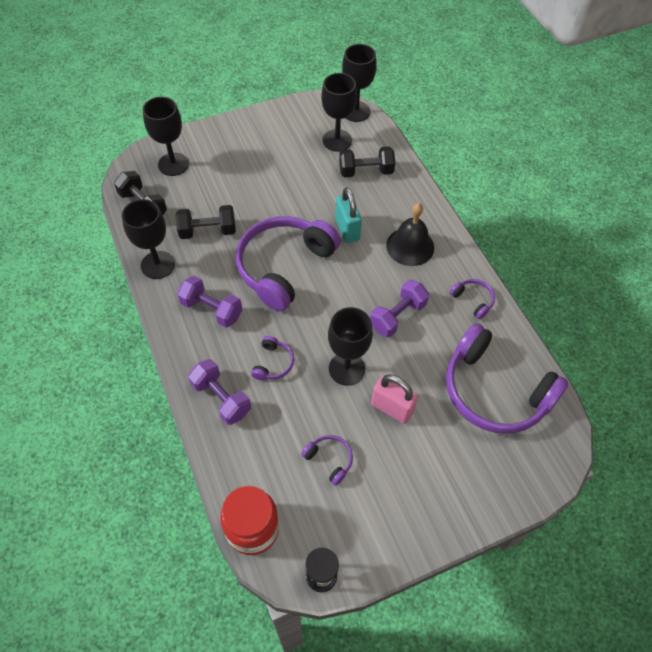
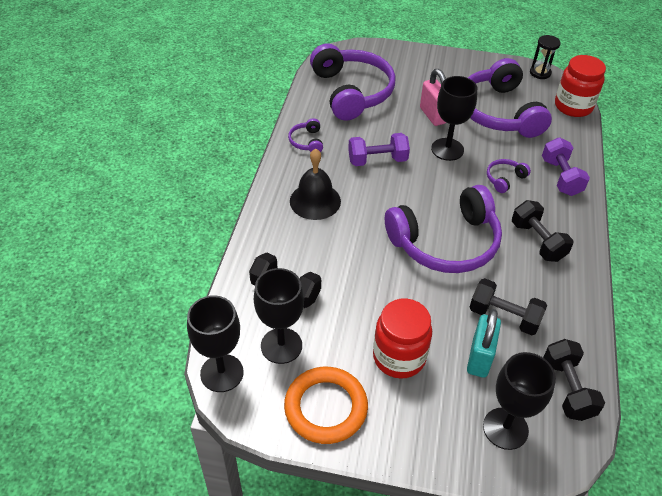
camera: 145 degrees left, 10 degrees down
(157, 265) = (575, 308): black goblet -> none
(211, 309) = (537, 241): purple dumbbell -> black dumbbell
(261, 170) = (399, 357): none -> red jar
(283, 124) = (326, 407): none -> orange ring
(329, 460) = (499, 112): purple headphones -> purple headphones, size x2.43
(347, 230) = (359, 243): turquoise padlock -> turquoise padlock (479, 358)

